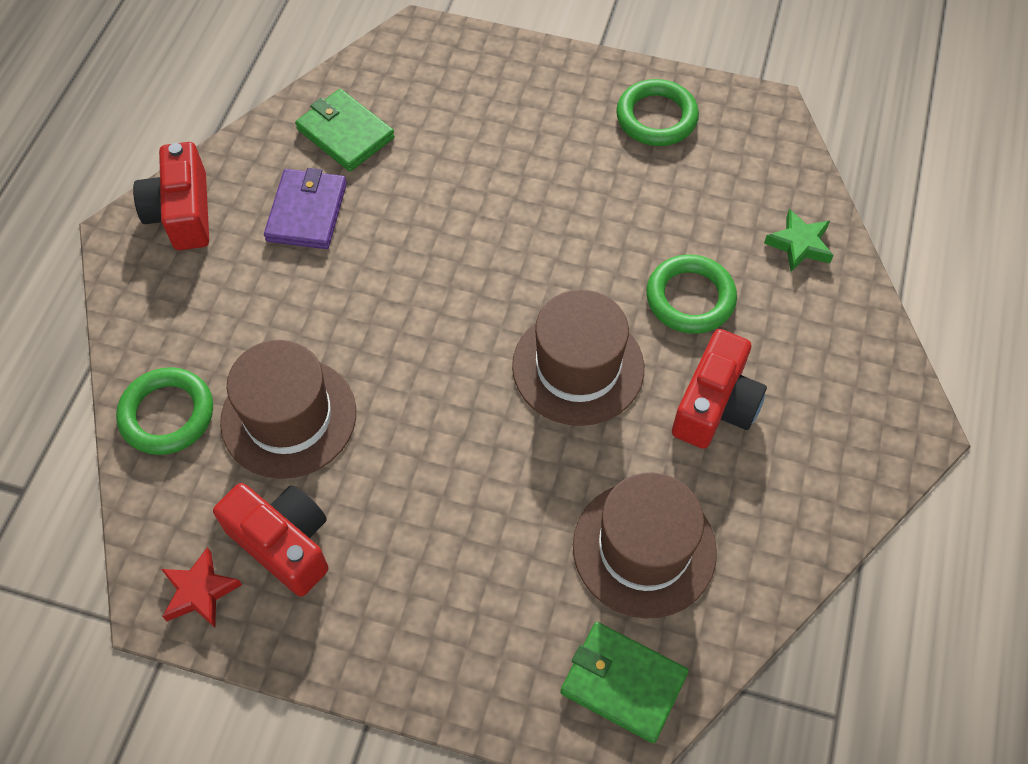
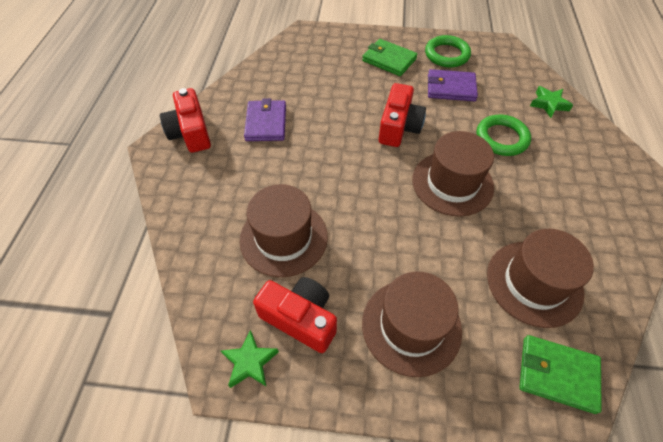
camera: 10 degrees left, 5 degrees down
(167, 414) = (203, 248): green ring -> none
(200, 591) = (250, 362): red star -> green star
(345, 133) = (278, 81): green wallet -> green wallet (389, 60)
(438, 581) = (411, 326): none -> brown hat
(639, 187) = (450, 88): none -> purple wallet
(715, 405) = (540, 192): red camera -> red camera (399, 127)

